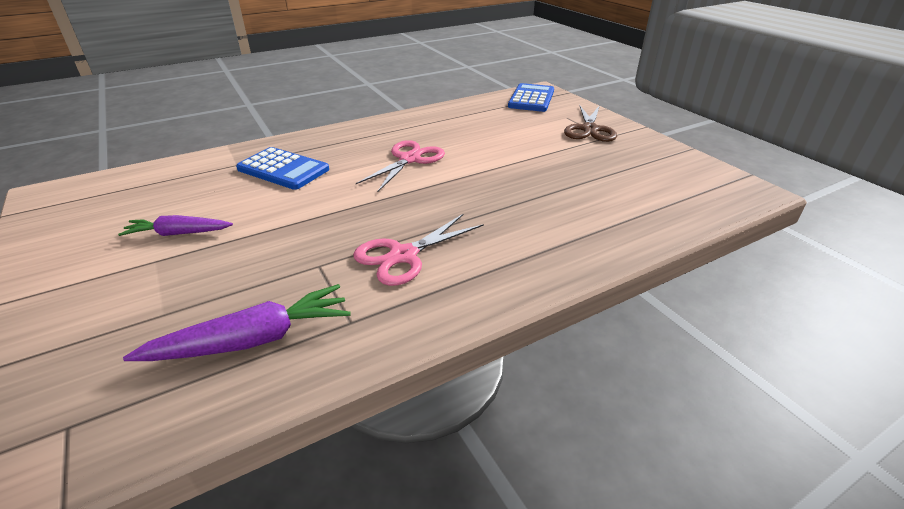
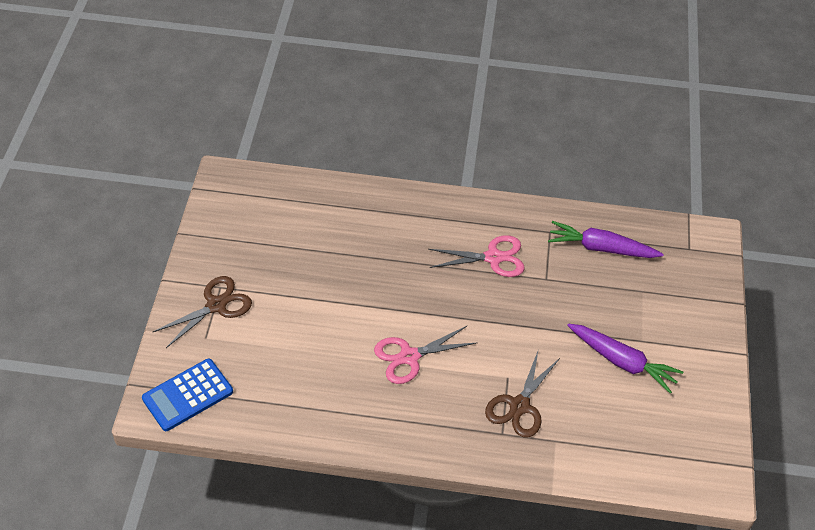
camera: 145 degrees left, 15 degrees up
(178, 233) = (622, 362): purple carrot -> purple carrot, size x1.51
(283, 169) = (519, 406): blue calculator -> brown scissors

